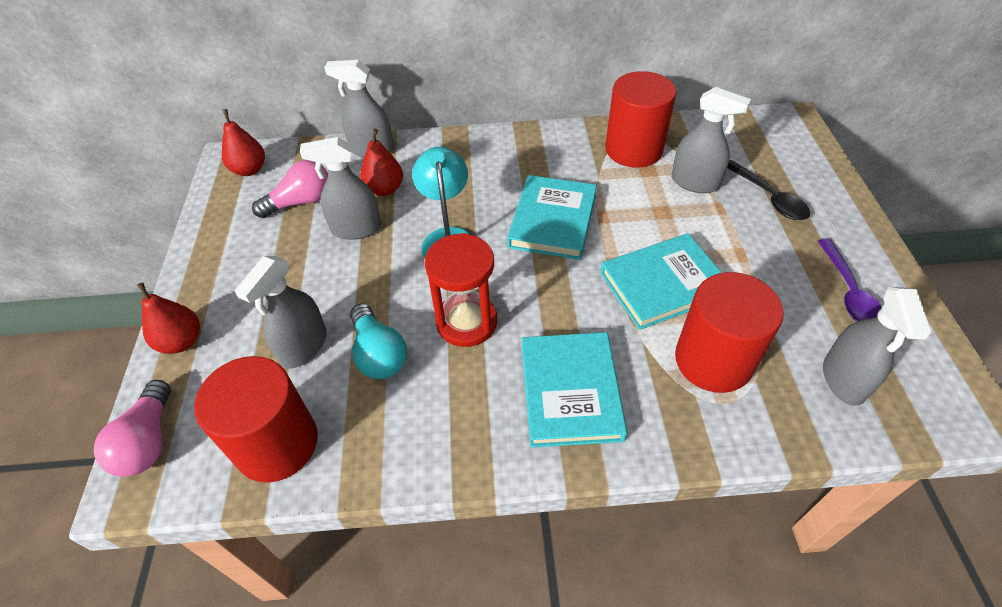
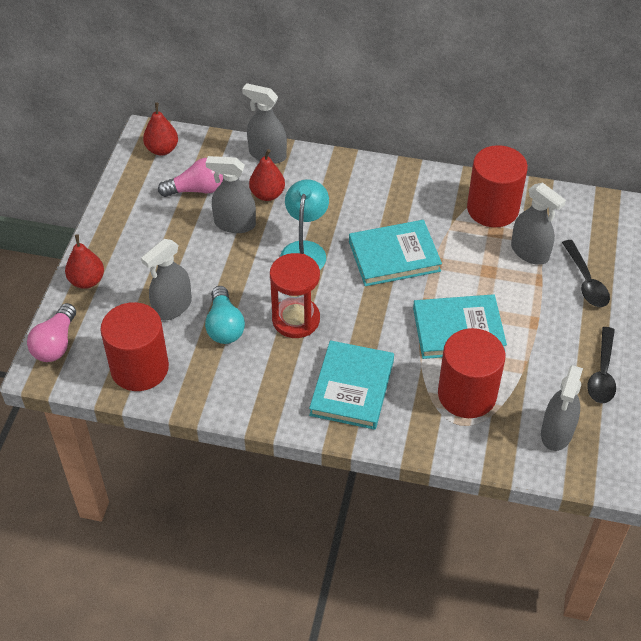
camera: 15 degrees right, 0 degrees up
(552, 221) = (394, 256): turquoise book -> turquoise book turned 45 degrees clockwise
(848, 292) = (602, 373): purple spoon -> black spoon

